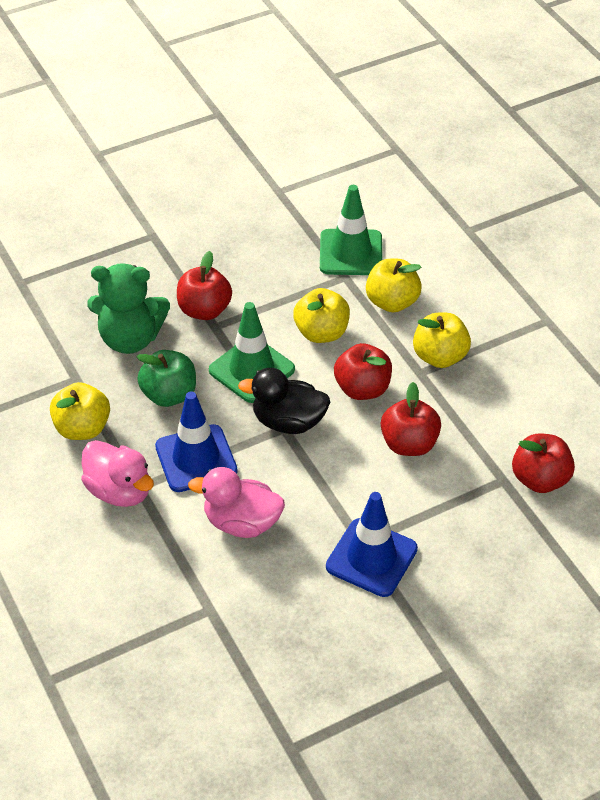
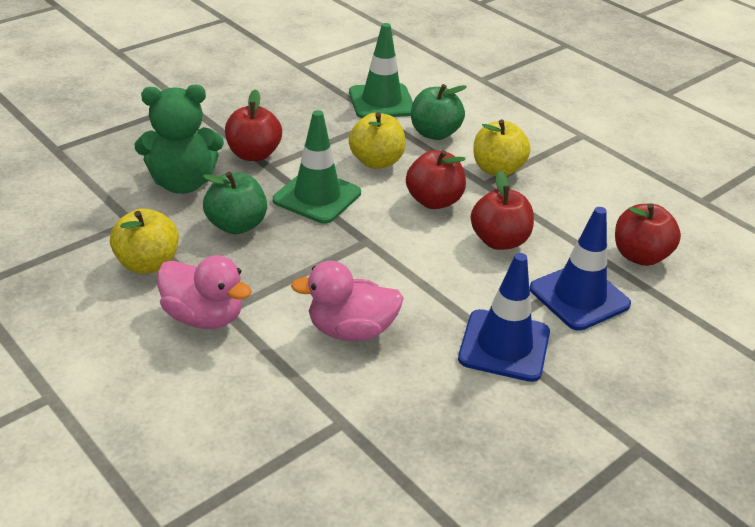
camera: 15 degrees left, 10 degrees down
(196, 459) = (282, 277): blue traffic cone -> blue traffic cone (579, 297)
(288, 422) = (369, 235): black duck -> none
(392, 302) = (434, 133): yellow apple -> green apple

